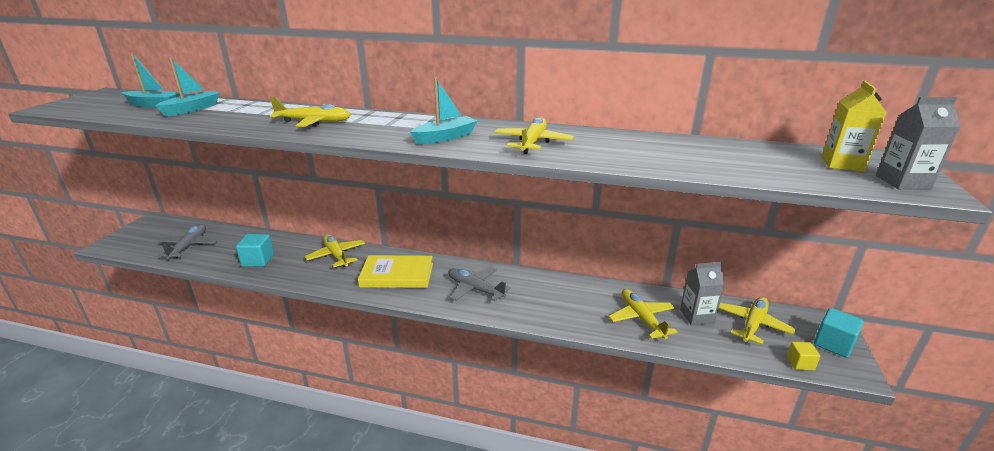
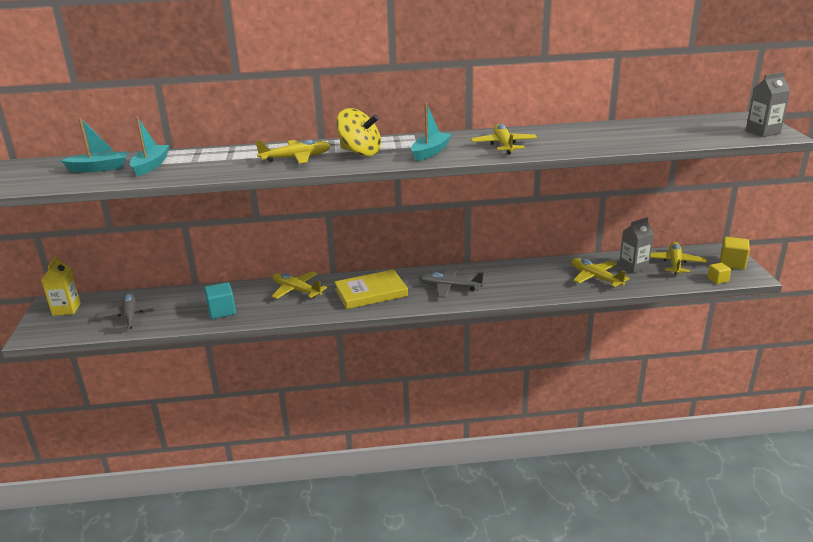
camera: 20 degrees left, 0 degrees up
(378, 126) = (360, 152): none -> yellow spinning top
(833, 344) = (732, 263): turquoise cube -> yellow cube
(842, 164) = (721, 126): yellow carton -> yellow carton (66, 309)

